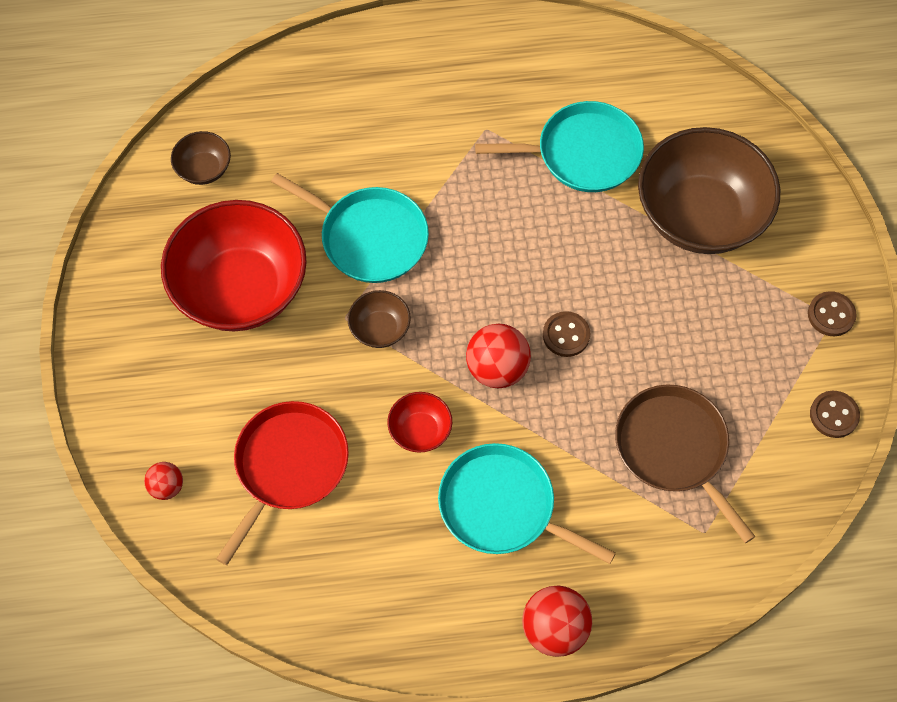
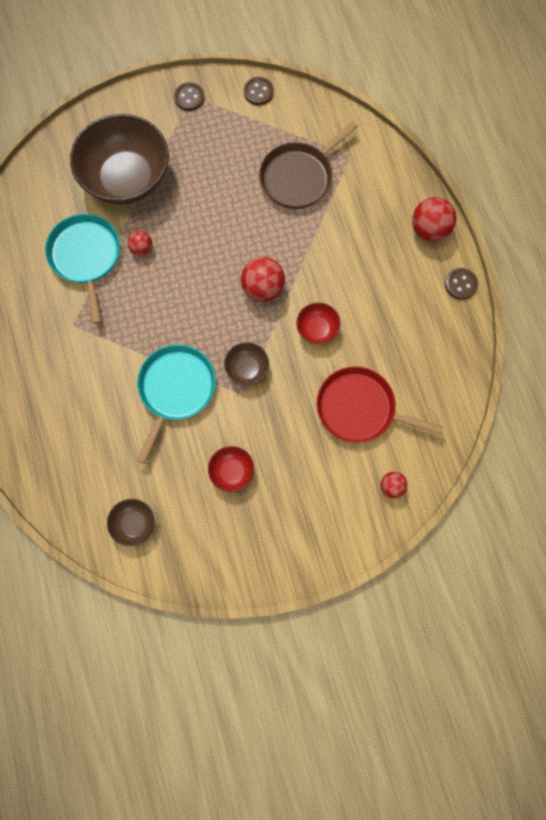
camera: 100 degrees left, 10 degrees up
(241, 289) = (232, 471): red bowl -> red bowl, size x0.44
(502, 507) = (358, 270): turquoise pan -> none
(566, 335) = (231, 249): brown button -> brown button (460, 284)
(584, 222) = (142, 249): none -> red ball

